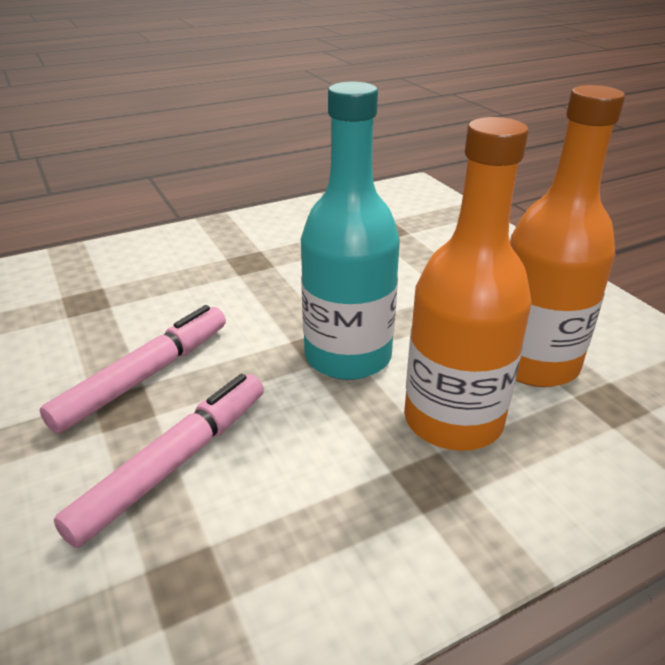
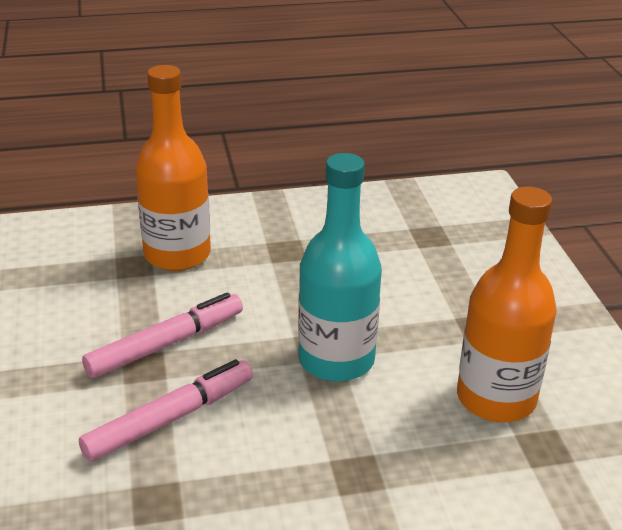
camera: 15 degrees right, 0 degrees up
(453, 420) = (398, 432): orange bottle -> orange bottle (177, 254)

